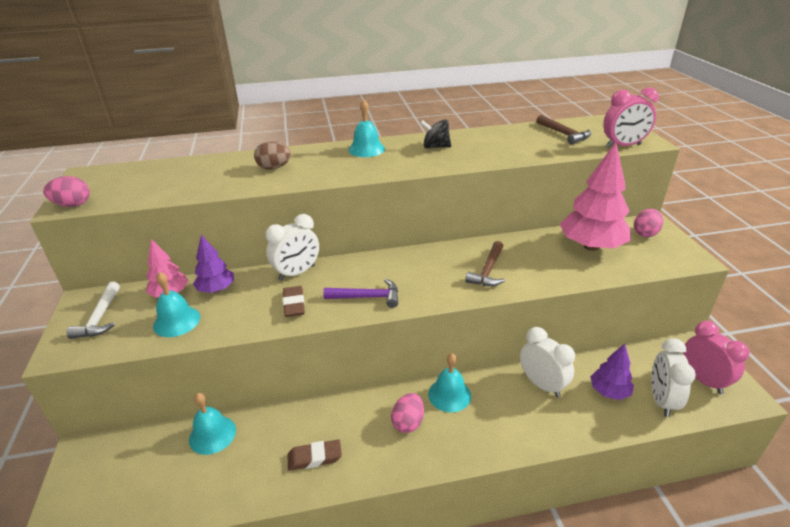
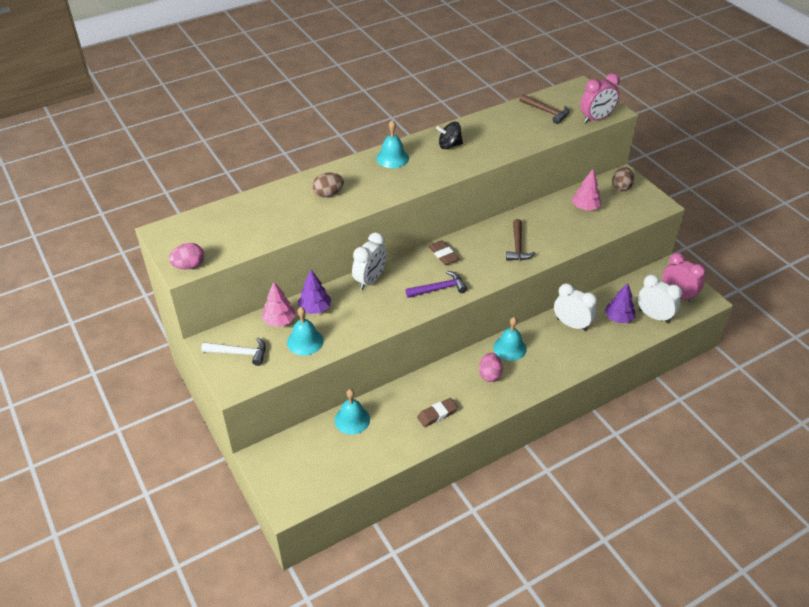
camera: 20 degrees left, 10 degrees up
(100, 317) = (239, 353): white hammer -> white hammer turned 60 degrees counterclockwise
(294, 304) = (387, 307): brown eraser -> brown eraser (443, 255)
(591, 246) = (585, 207): pink tree -> pink tree, size x0.54
(645, 233) = (621, 187): pink egg -> brown egg
(661, 400) = (654, 316): white clock -> white clock turned 135 degrees clockwise

